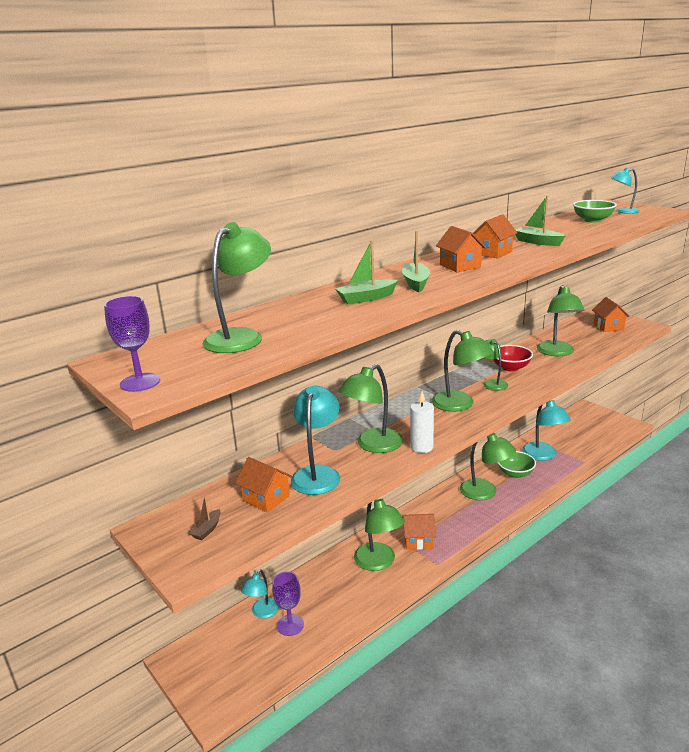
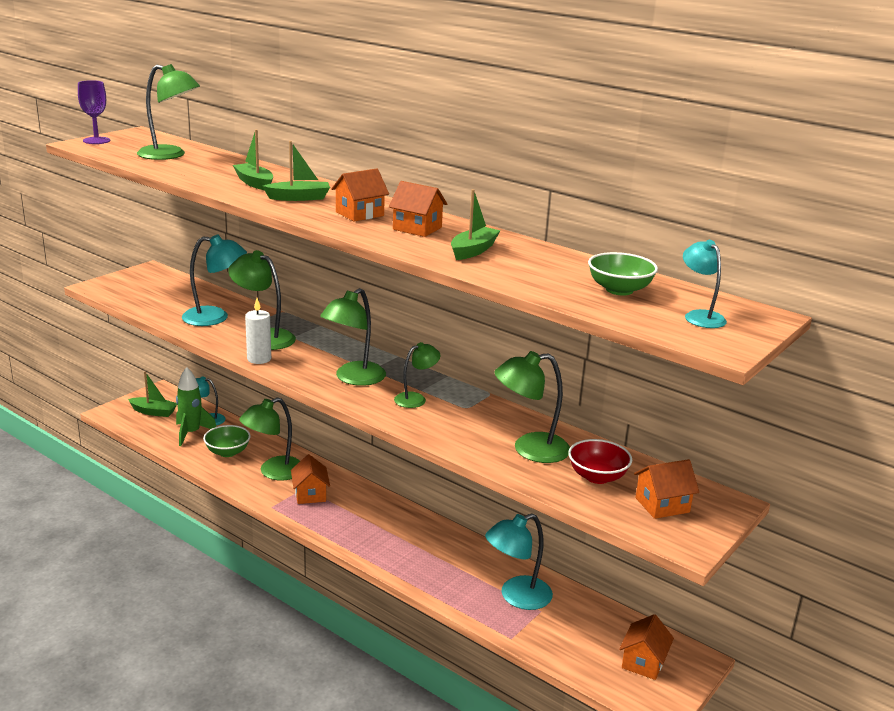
camera: 75 degrees right, 0 degrees up
(207, 529) = (143, 287): brown boat -> none
(228, 662) = (154, 412): none -> green boat
(266, 498) = (181, 301): orange house -> orange house (643, 662)
(290, 625) = (191, 433): purple goblet -> green rocket
(485, 492) = (410, 541): green lamp -> none
(510, 367) = (466, 412): red bowl -> red bowl (597, 477)
(515, 473) = (461, 568): green bowl -> green bowl (227, 452)

